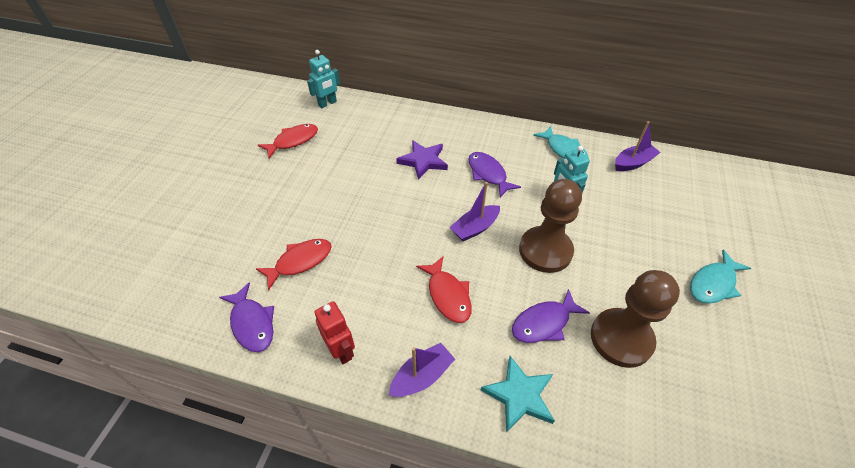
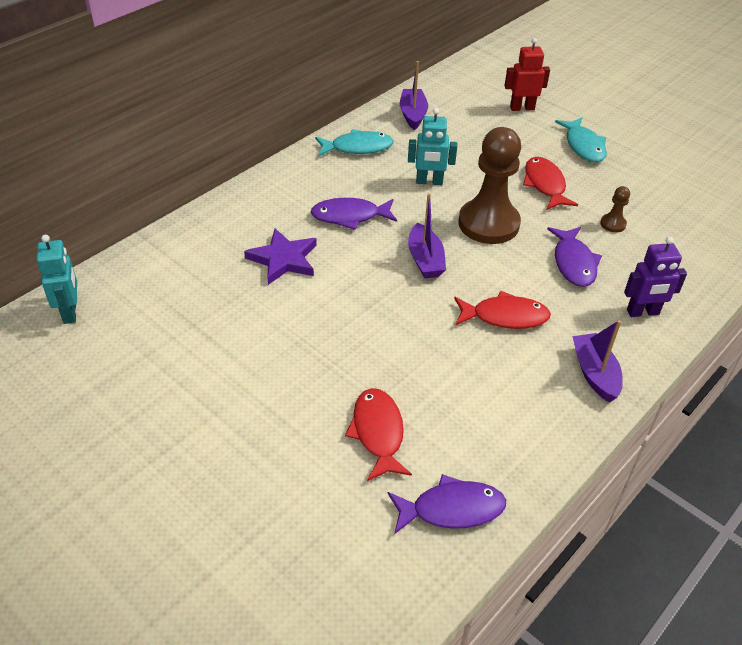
camera: 65 degrees left, 5 degrees down
(293, 141) = (124, 376): red fish -> red fish (545, 184)
(341, 350) = (534, 430): red robot -> red robot (522, 108)
(519, 395) = (643, 312): turquoise star -> purple robot
(621, 338) = (613, 224): brown pawn -> brown pawn, size x0.42

